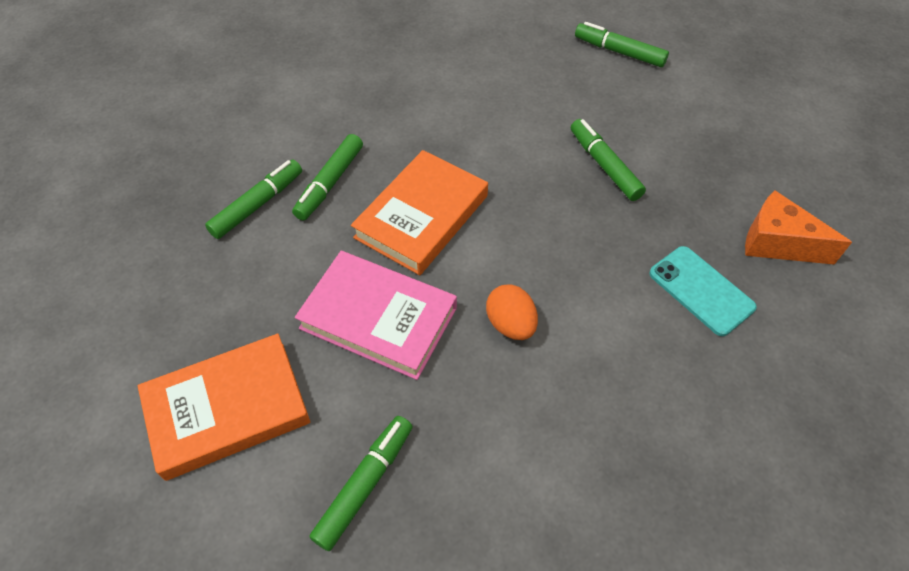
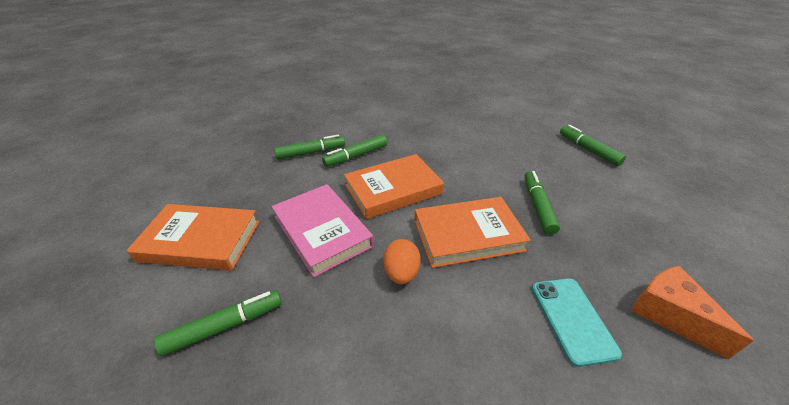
camera: 30 degrees right, 15 degrees down
(551, 242) = (467, 235): none -> orange book

